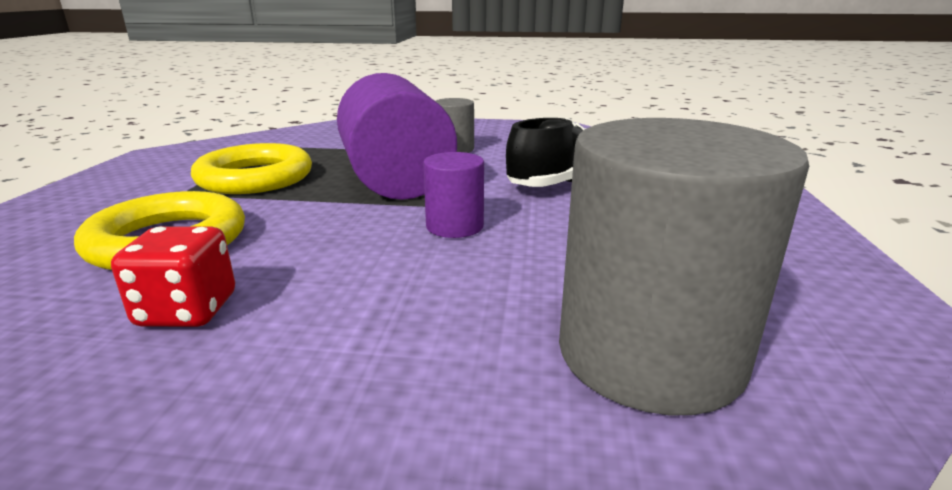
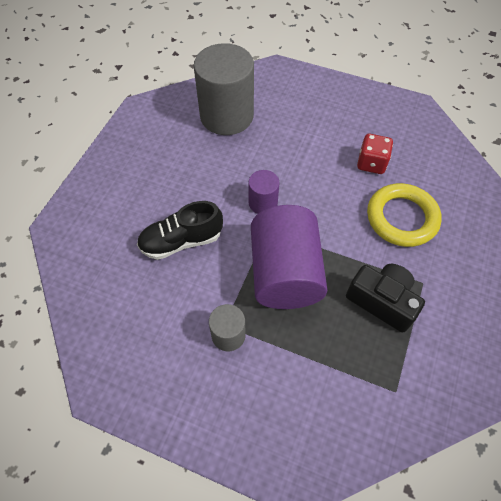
camera: 165 degrees left, 35 degrees up
(255, 178) = (382, 301): yellow ring -> black camera

